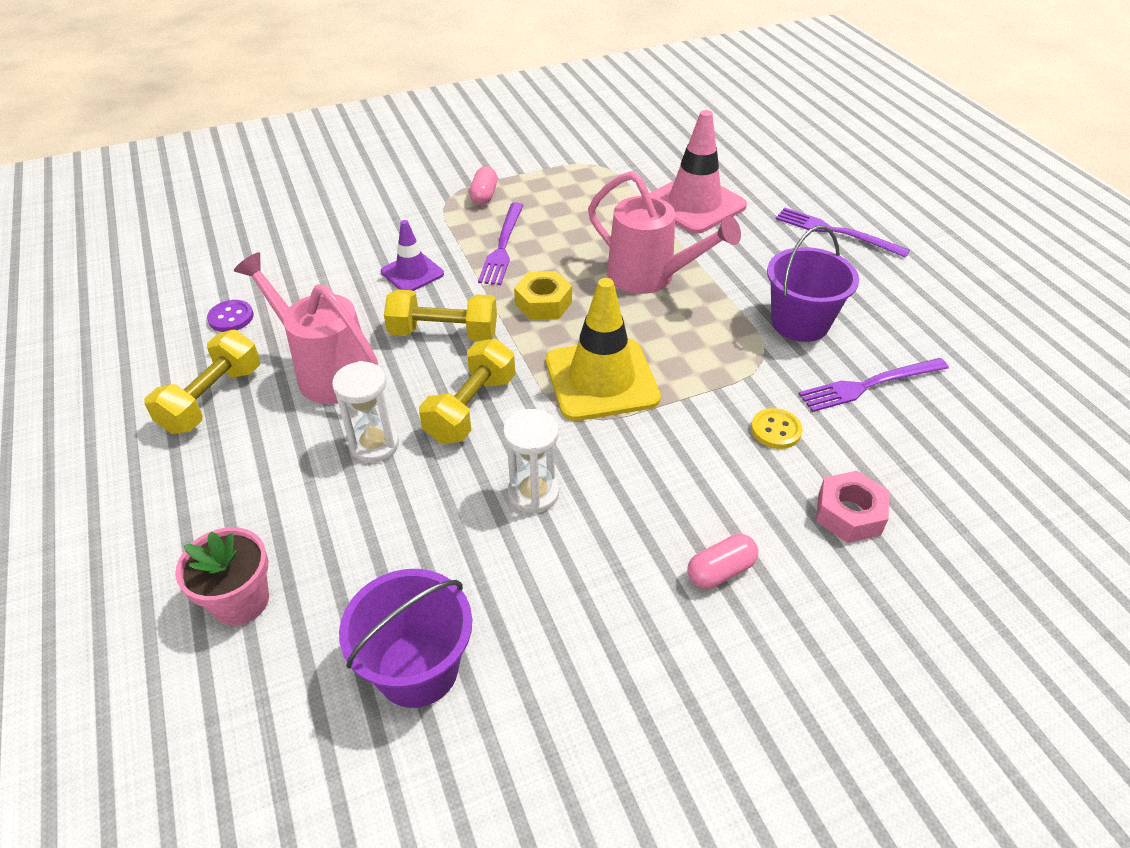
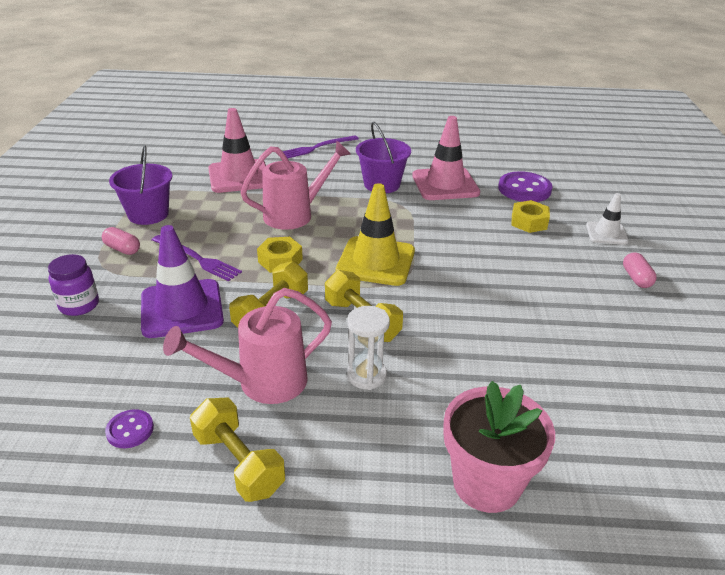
camera: 65 degrees left, 10 degrees down
(241, 601) = (486, 483): pink flower pot -> pink flower pot, size x1.51
(380, 214) = (79, 305): none -> purple jar
(412, 273) = (182, 308): purple traffic cone -> purple traffic cone, size x1.77
(417, 669) = (577, 403): purple bucket -> purple bucket (148, 214)
(533, 493) = (457, 316): white hourglass -> none
(720, 571) = (548, 271): pink capsule -> pink capsule (636, 278)
(776, 430) = (459, 220): yellow button -> none
(849, 514) = (529, 222): pink nut -> yellow nut
(869, 385) = (445, 184): purple fork -> pink traffic cone
(912, 633) = (606, 233): none -> white traffic cone
(956, 483) = (524, 189): none -> purple button

